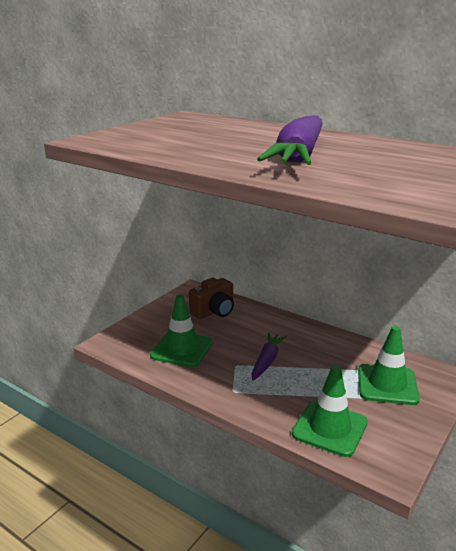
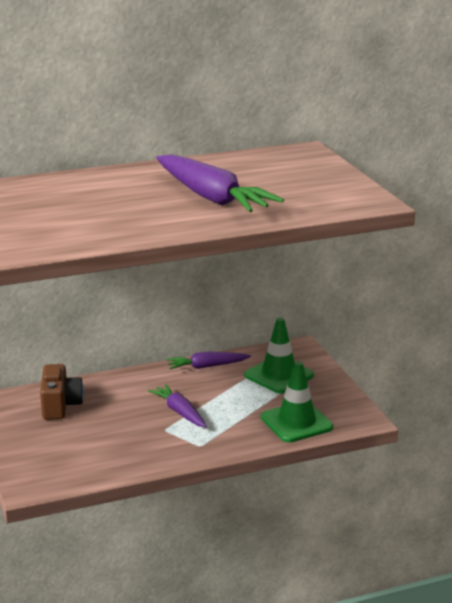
camera: 55 degrees left, 0 degrees up
(182, 349) = (102, 447): green traffic cone -> none
(346, 344) = (207, 366): none -> purple carrot

